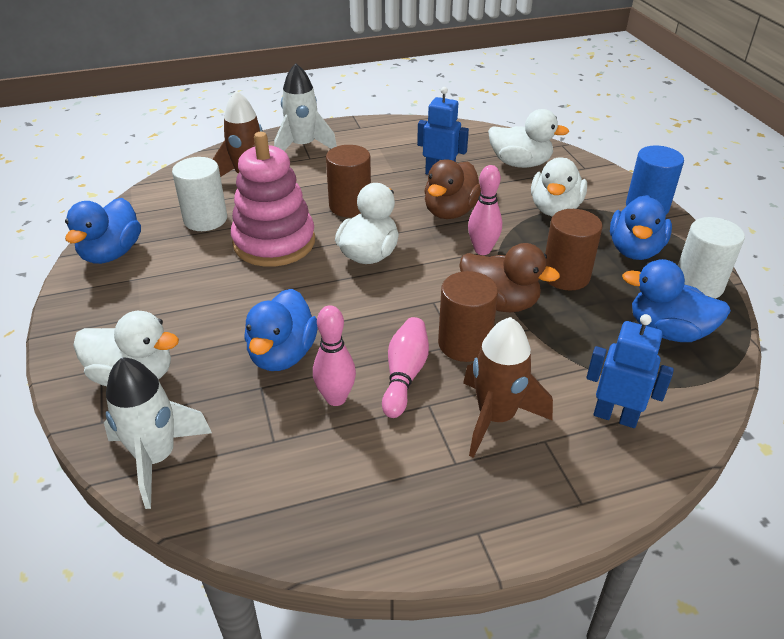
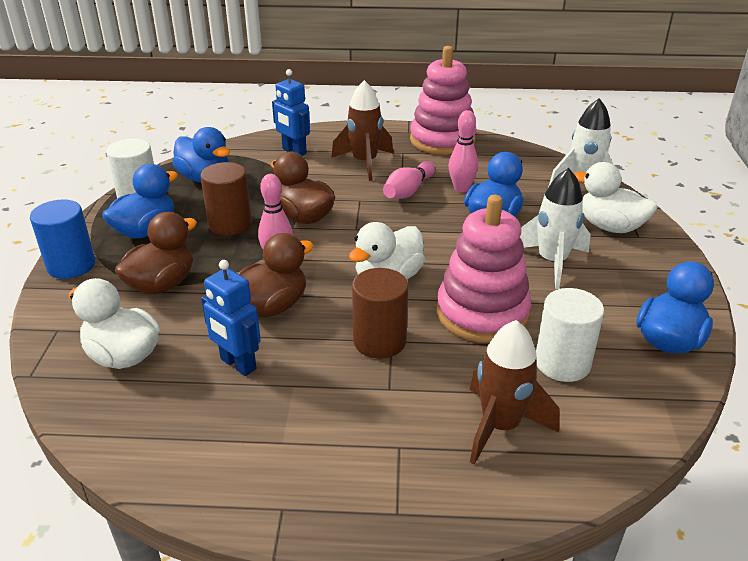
camera: 160 degrees left, 5 degrees down
(303, 147) = (401, 478): white rocket -> white rocket (552, 262)
(405, 520) = (442, 140): none -> pink stacking toy
(464, 344) = (354, 199): brown cylinder -> none
(555, 209) = (162, 284): white duck -> brown duck

